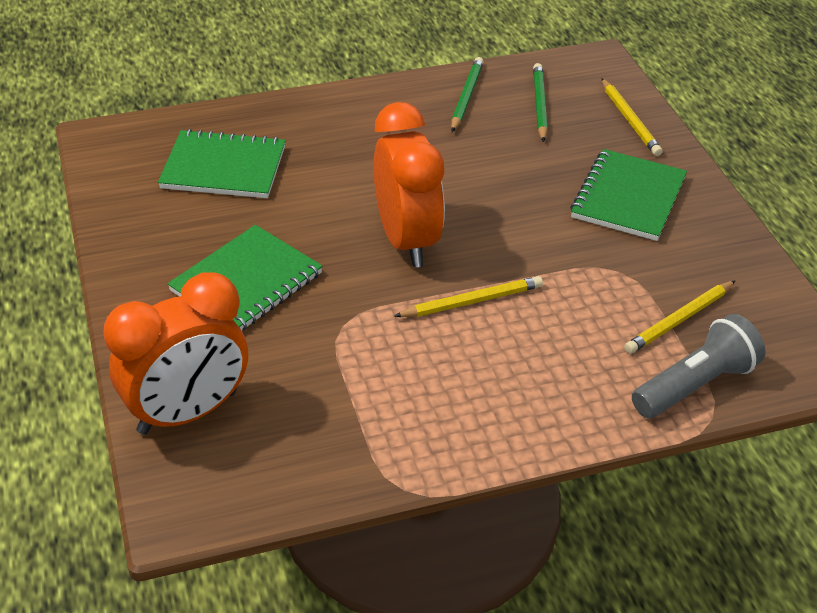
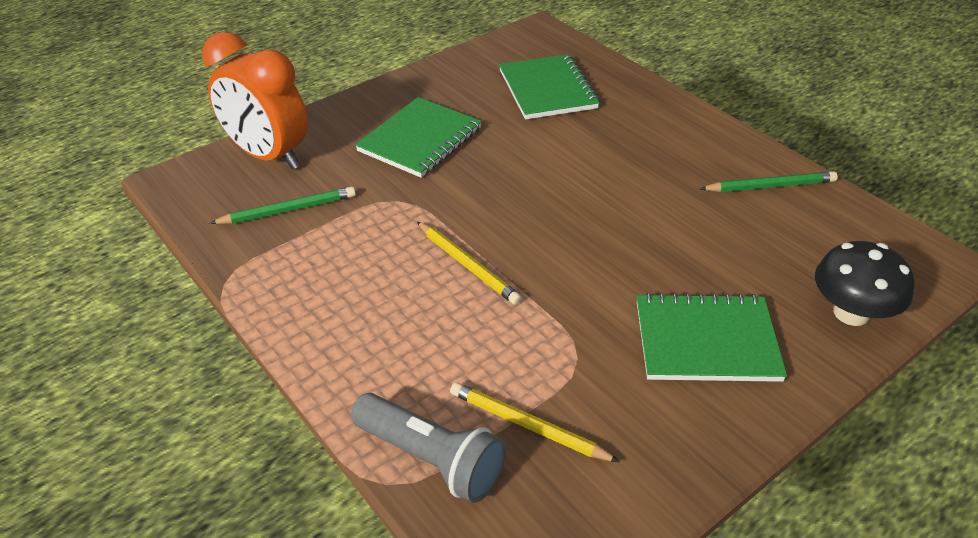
camera: 70 degrees right, 0 degrees up
(246, 282) = (420, 140): green notebook -> green notebook turned 75 degrees counterclockwise
(406, 241) = (524, 205): orange clock -> none
(539, 104) = (808, 237): green pencil -> green pencil (288, 210)
(630, 120) = (851, 313): yellow pencil -> black mushroom

